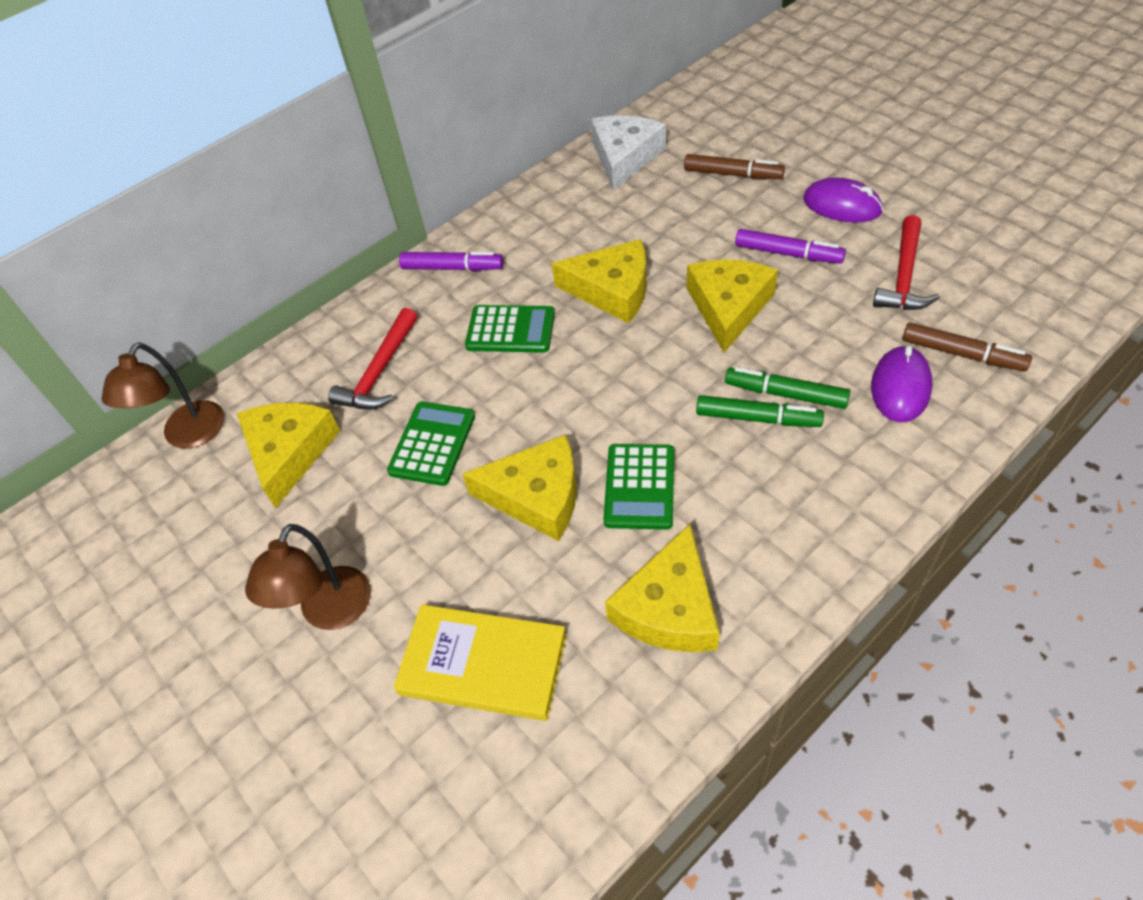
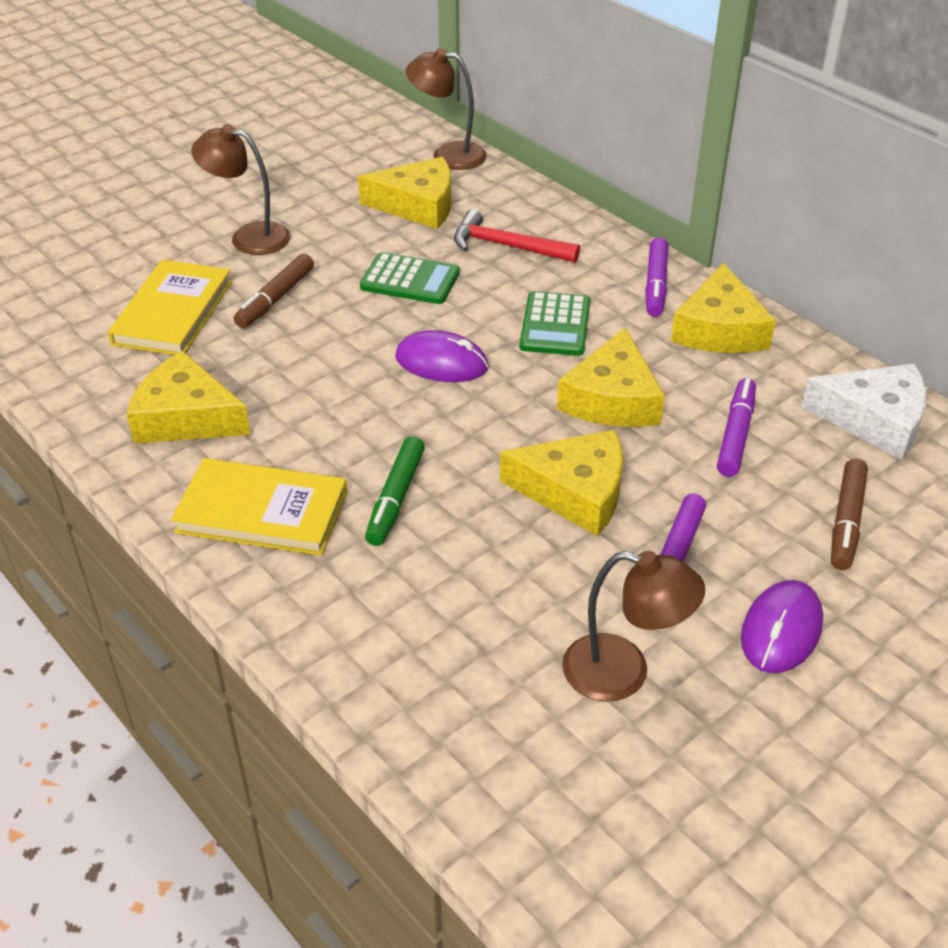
camera: 85 degrees right, 10 degrees down
(536, 496) = (333, 341): yellow cheese -> yellow cheese (719, 329)
(639, 487) = (326, 406): green calculator -> none
(648, 223) = (736, 434): none -> purple marker
(785, 394) = (427, 525): green marker -> none
(795, 514) = (262, 512): none -> yellow book
(900, 387) = (419, 630): purple mouse -> purple mouse (441, 363)
(903, 276) = (623, 673): red hammer -> brown lamp
(962, 354) = (465, 705): brown marker -> brown marker (275, 299)

